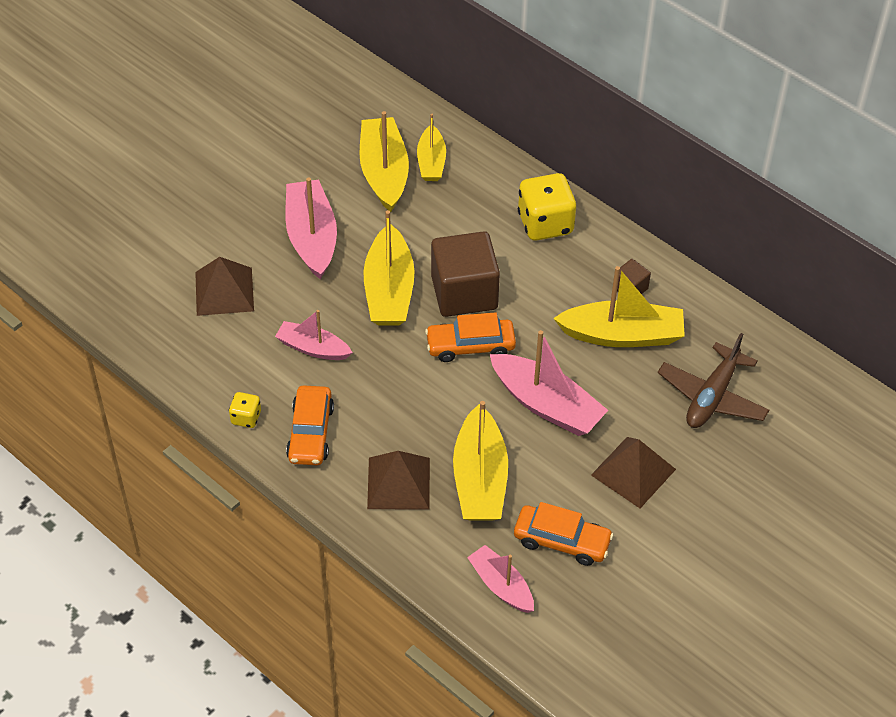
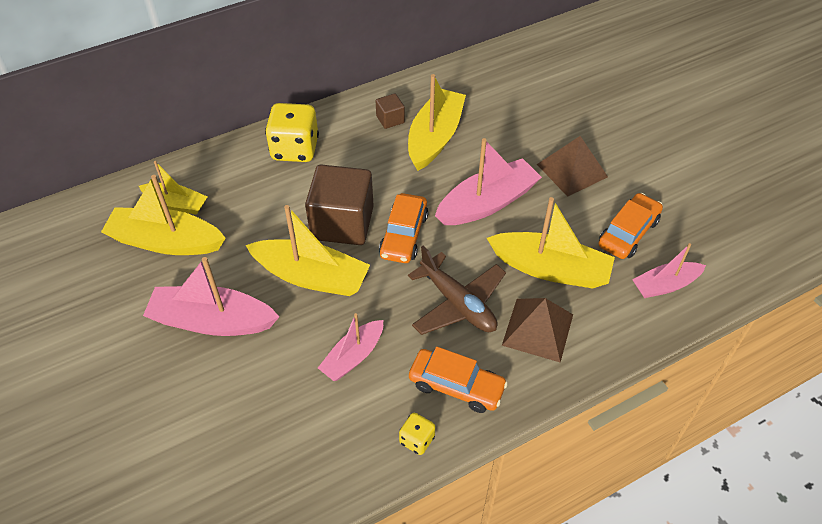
camera: 70 degrees left, 0 degrees up
(224, 291) = (240, 419): brown pyramid -> none
(712, 396) = (515, 106): brown plane -> brown plane (458, 303)

